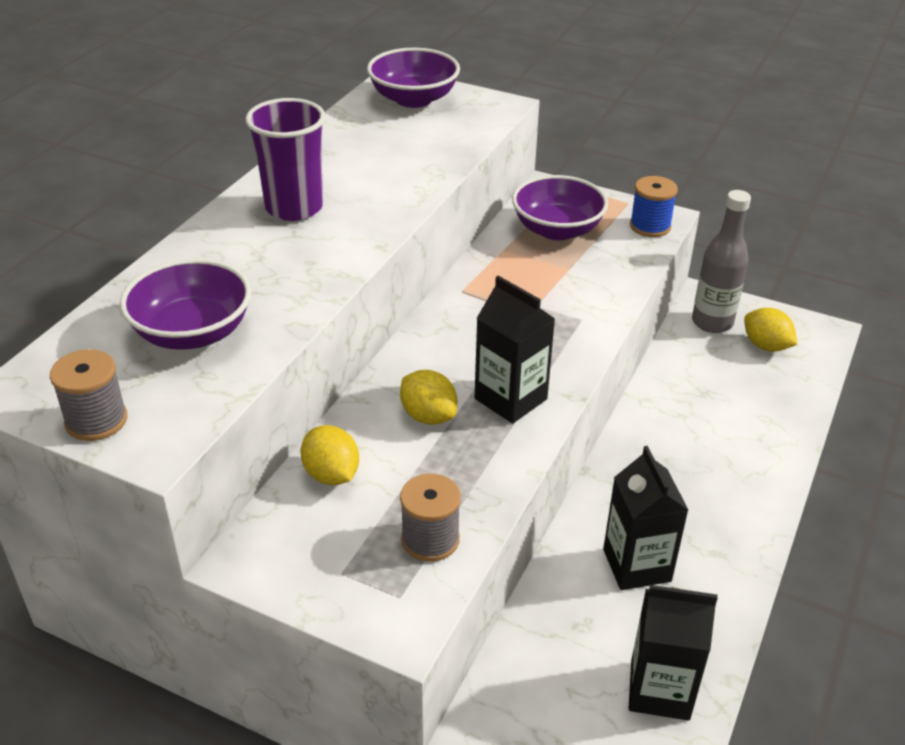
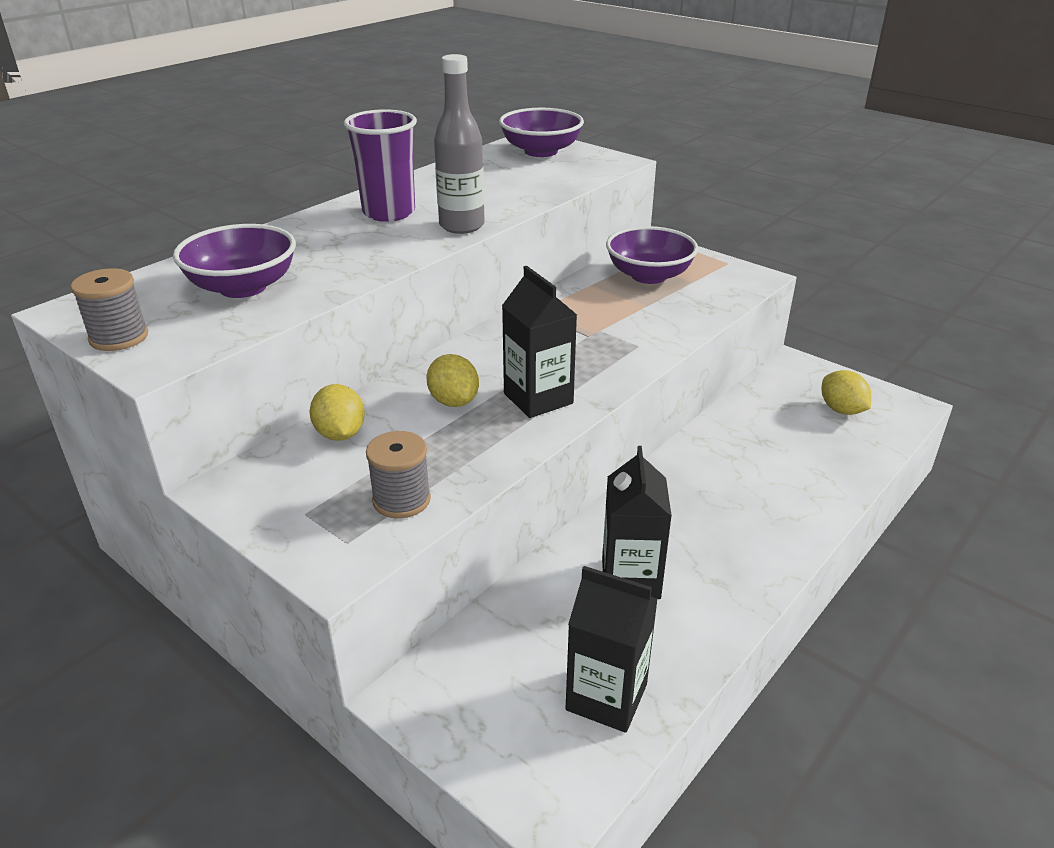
camera: 15 degrees right, 5 degrees down
(650, 226) = (740, 282): blue spool -> none
(712, 322) = (793, 384): grey bottle -> grey bottle (462, 226)

